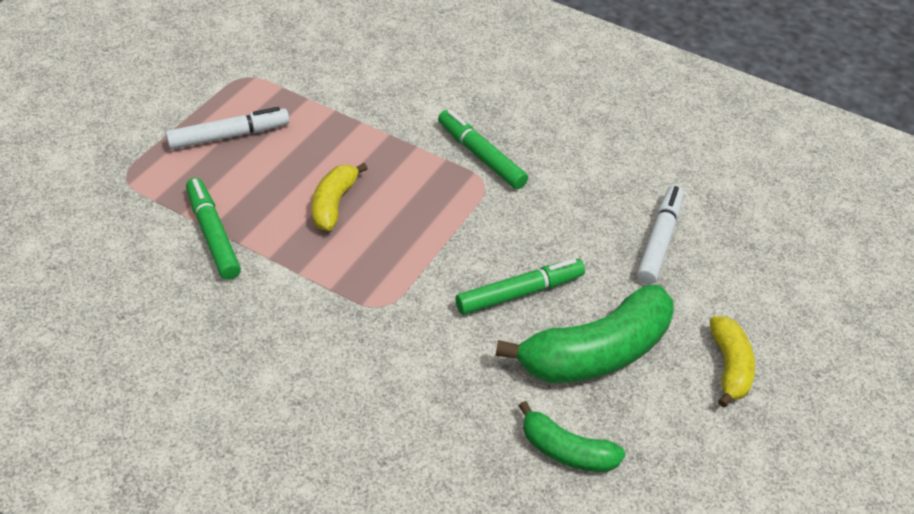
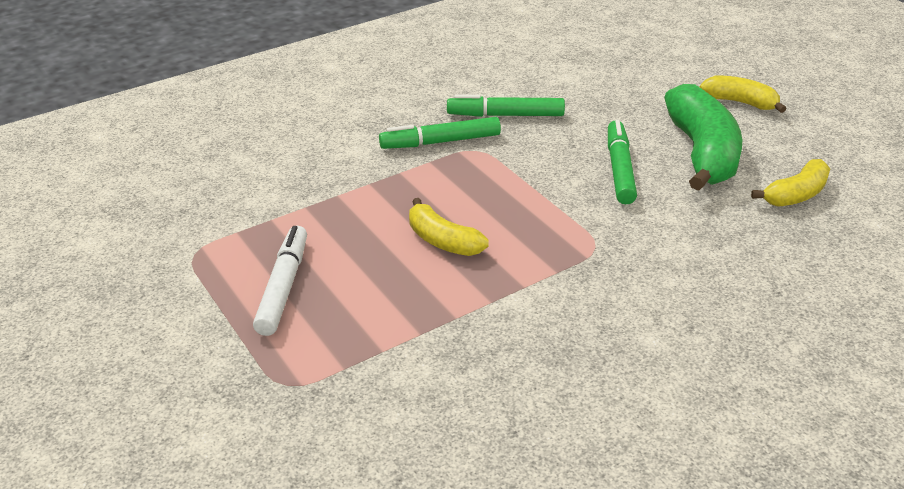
camera: 60 degrees left, 10 degrees down
(213, 234) = (431, 333): green marker -> green marker (505, 115)
(566, 451) = (796, 195): green banana -> yellow banana
(659, 240) = (598, 90): white marker -> none

